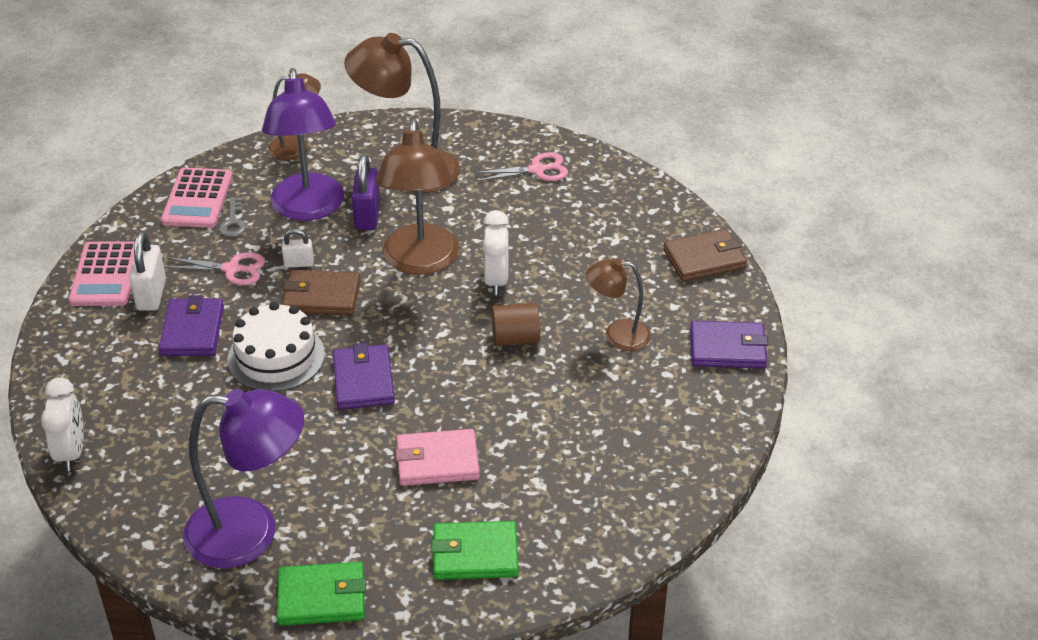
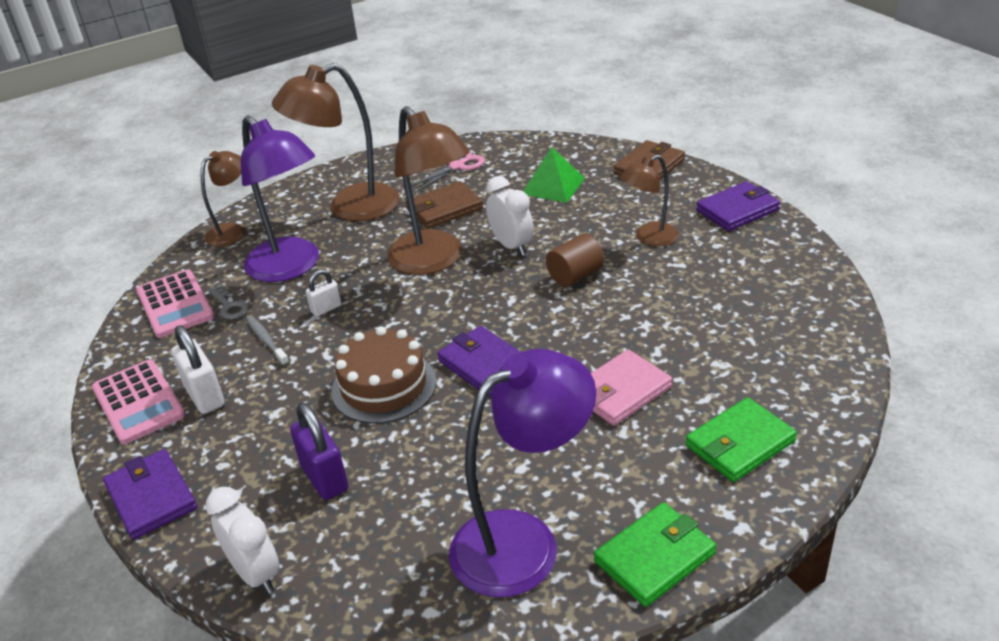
camera: 30 degrees left, 5 degrees down
(192, 331) = (278, 405): purple wallet -> purple wallet (151, 497)
(232, 269) = (266, 340): pink scissors -> grey toothbrush
(276, 357) = (384, 386): white cake -> brown cake
(321, 296) = (375, 322): brown wallet -> brown wallet (444, 209)
(367, 216) = (351, 251): purple padlock -> purple padlock (324, 478)
(596, 236) = (553, 186): none -> green pyramid

